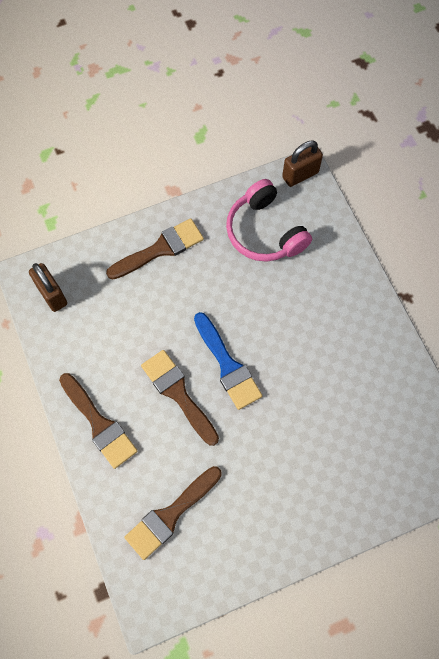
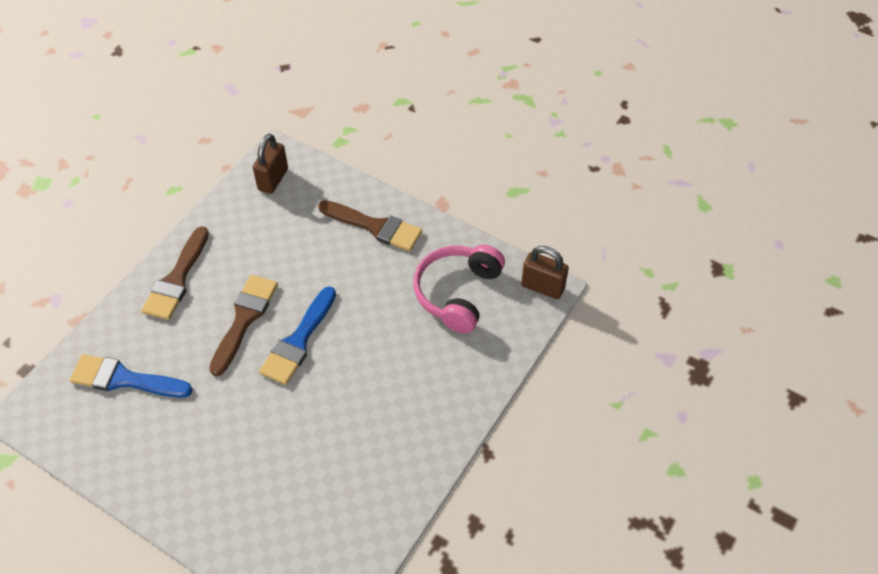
camera: 55 degrees right, 15 degrees down
(170, 515) = (124, 379): brown brush -> blue brush

